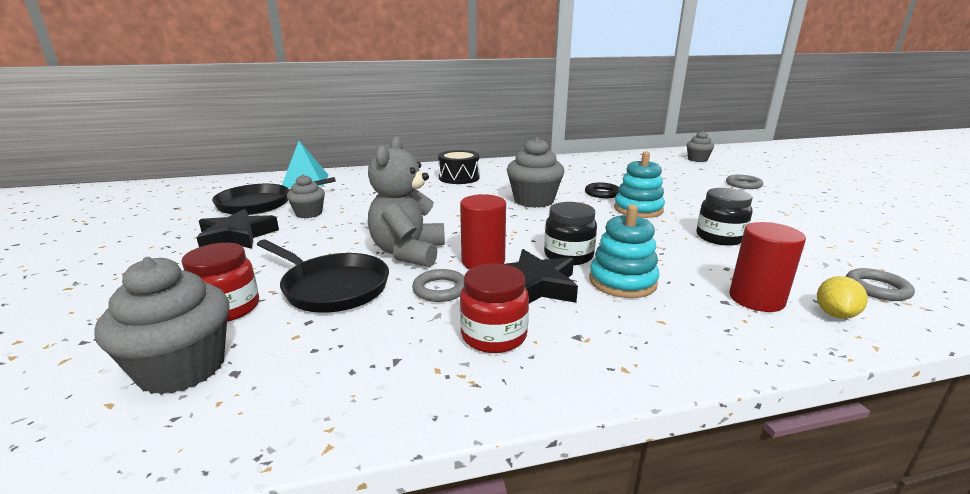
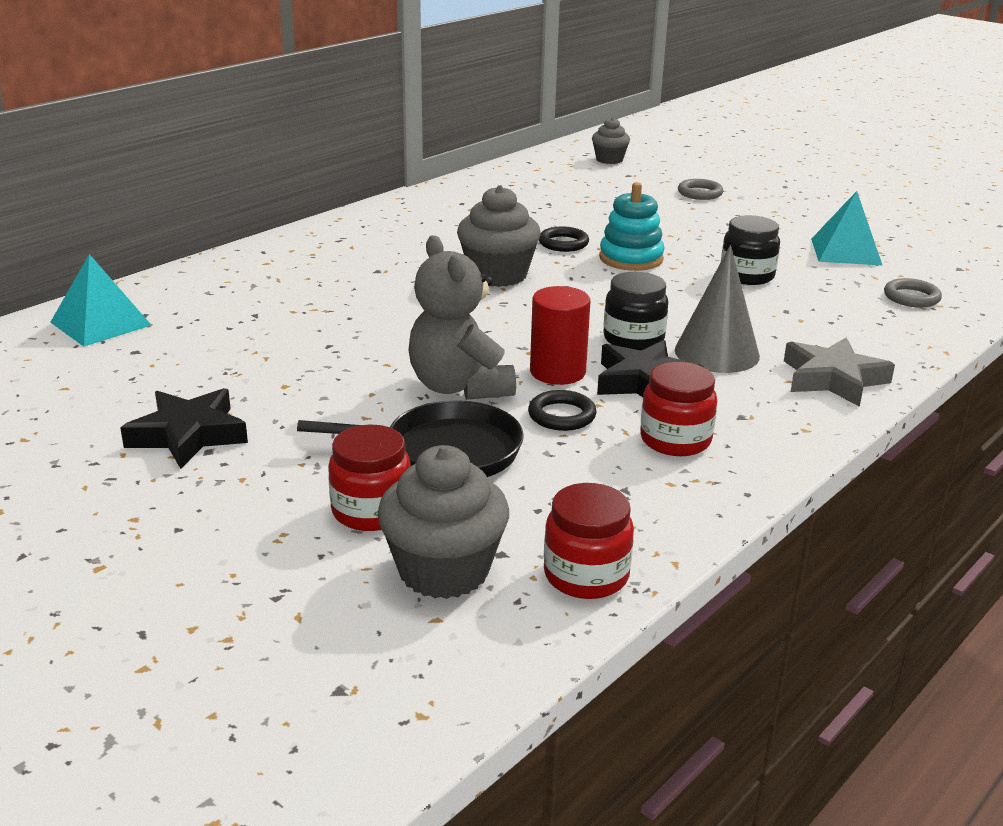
camera: 35 degrees left, 5 degrees up
(249, 421) = (586, 575): none -> red jar
(260, 204) = (110, 380): black pan -> none
(309, 213) = (224, 374): grey cupcake -> none
(440, 289) = (561, 415): grey ring -> black ring
(459, 178) = (340, 260): black drum -> none
(622, 282) = (717, 353): turquoise stacking toy -> grey cone
(709, 333) = (833, 379): none -> grey star
(756, 299) = (837, 336): red cylinder -> none
(835, 314) = (902, 332): yellow lemon -> none
(837, 240) = (845, 251): none -> turquoise pyramid

